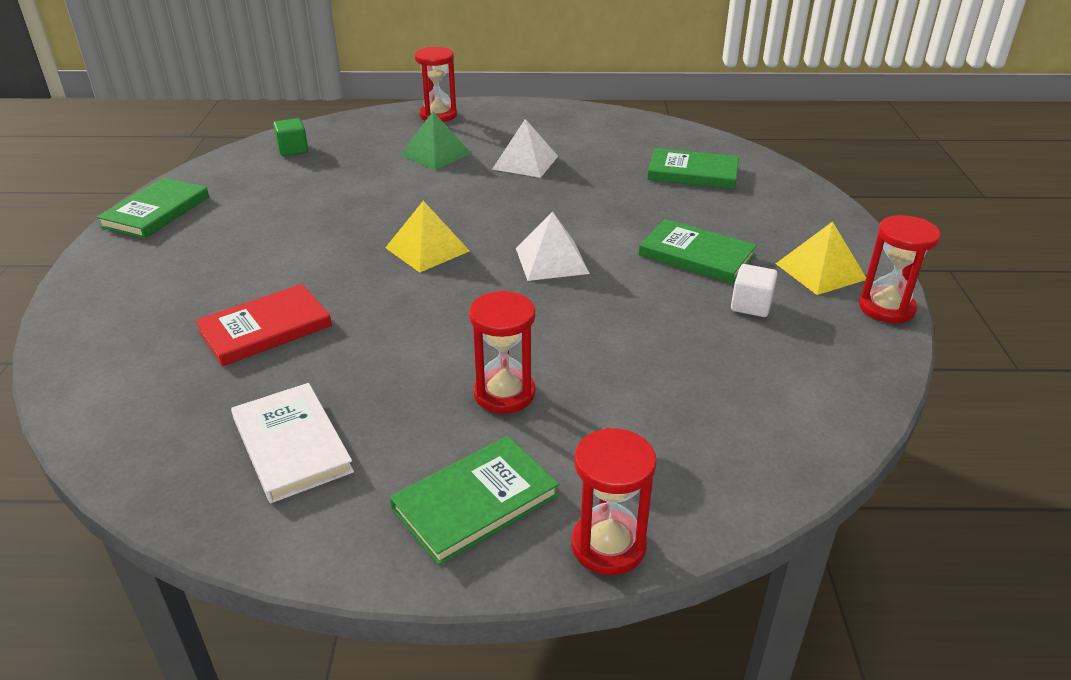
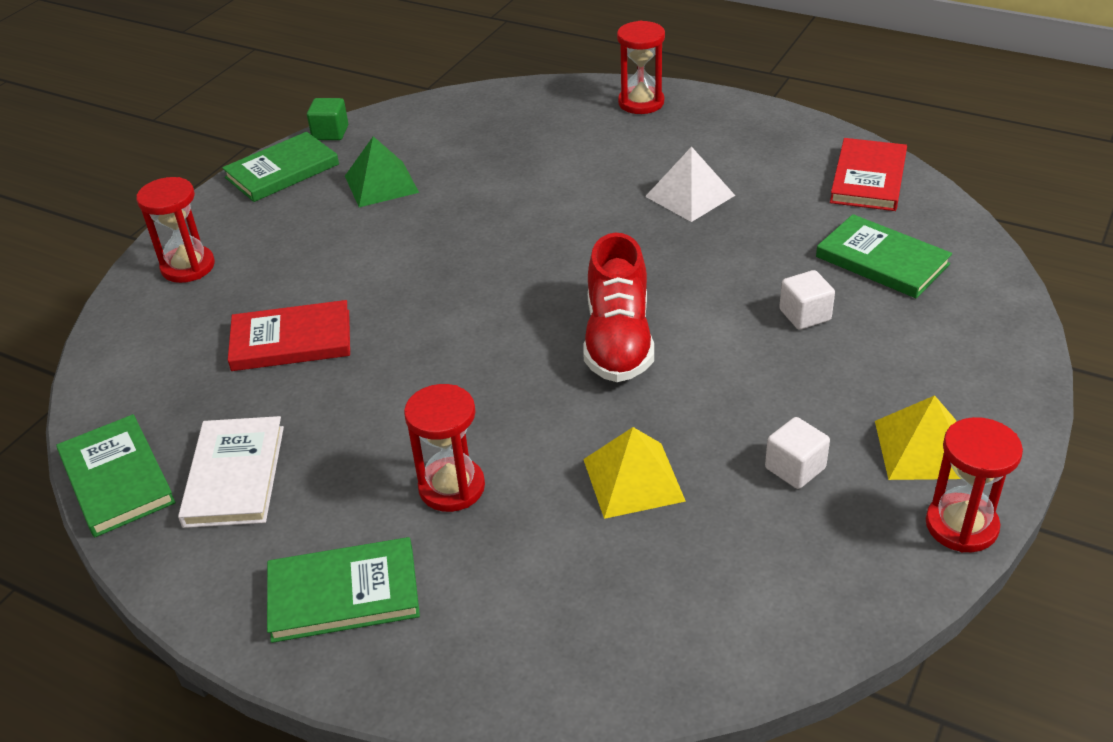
camera: 30 degrees right, 5 degrees up
(293, 150) = (455, 119): green cube -> green cube (330, 133)
(427, 249) = (500, 288): yellow pyramid -> yellow pyramid (633, 480)
(436, 154) = (599, 160): green pyramid -> green pyramid (381, 184)
(552, 260) = (618, 340): white pyramid -> red shoe
(608, 545) = (425, 685): red hourglass -> red hourglass (188, 267)
(640, 130) = (868, 178): none -> red book
(671, 214) = (805, 315): none -> white cube
(696, 255) = (787, 381): green book -> green book (117, 479)

